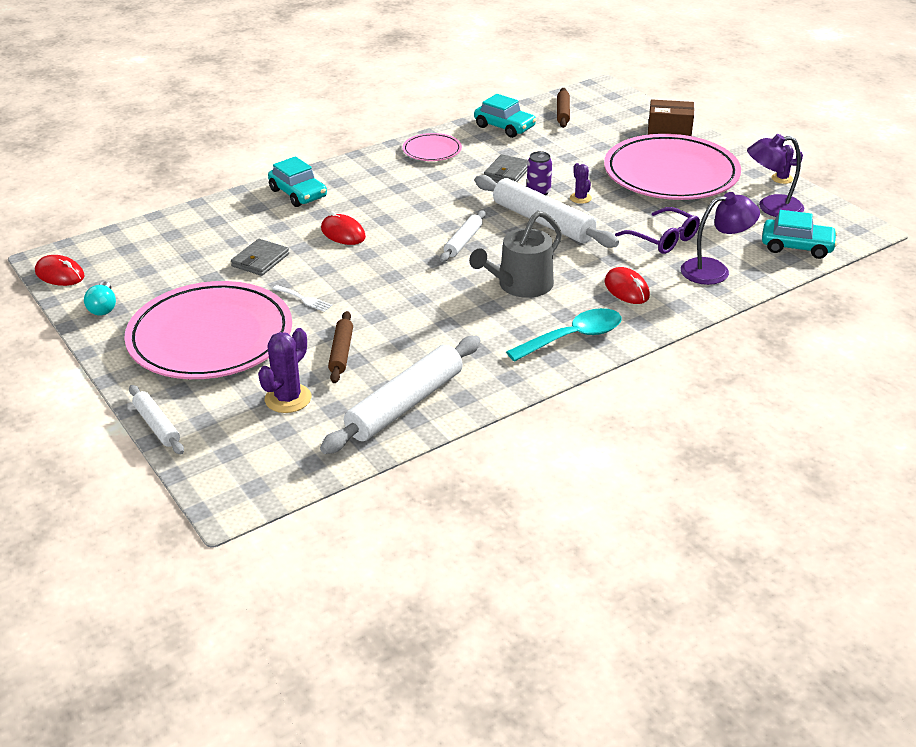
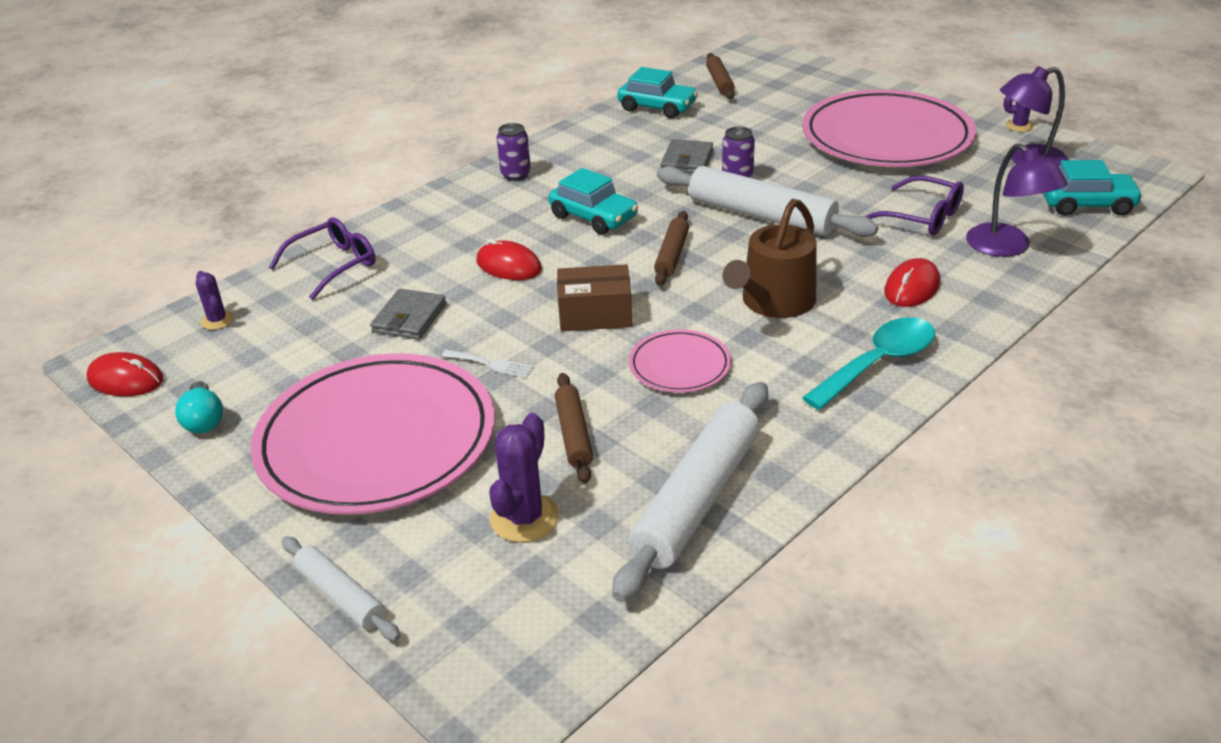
camera: 10 degrees left, 0 degrees up
(221, 216) = (334, 265): none -> purple glasses
(298, 194) = (428, 222): turquoise car -> turquoise car (593, 217)
(375, 166) = (516, 175): none -> purple can
(432, 150) = (580, 146): pink plate -> pink plate (679, 365)
(463, 242) = (672, 255): white rolling pin -> brown rolling pin
(520, 285) = (774, 302): grey watering can -> brown watering can
(580, 198) = (793, 180): purple cactus -> purple cactus (217, 320)
(626, 289) = (912, 287): red mouse -> red mouse turned 75 degrees clockwise
(669, 130) = (856, 87): brown box -> brown box (595, 314)
(714, 270) = (1006, 247): purple lamp -> purple lamp turned 90 degrees clockwise

